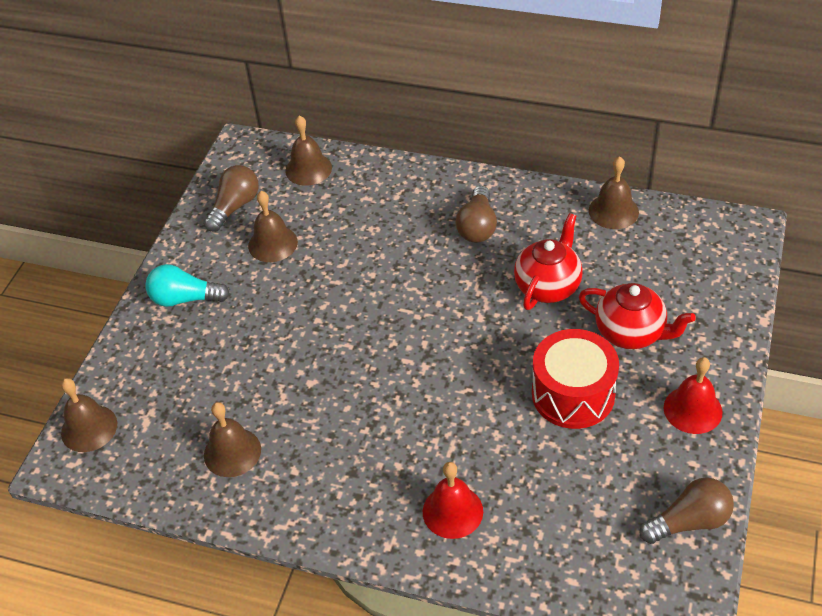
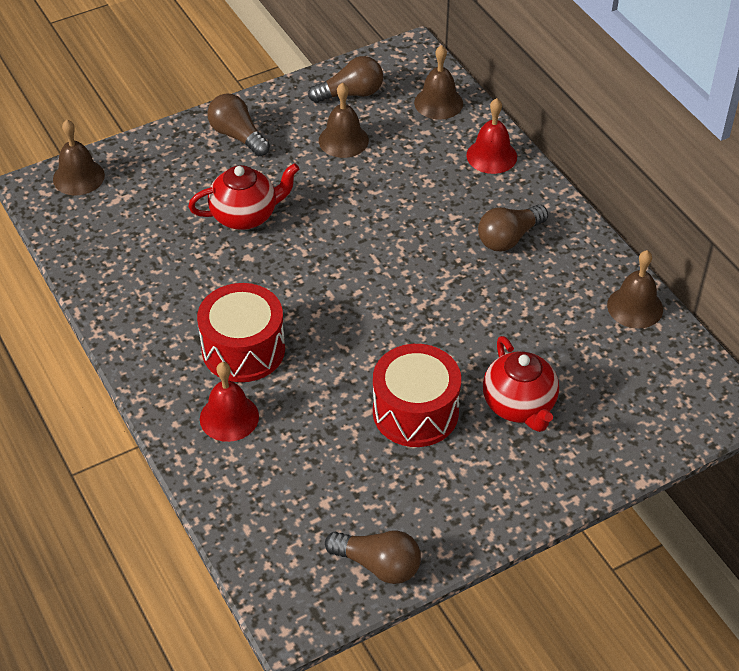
camera: 40 degrees right, 0 degrees up
(185, 299) = (237, 136): turquoise light bulb -> brown light bulb
(232, 452) = (142, 262): brown bell -> none
(397, 452) = (243, 349): none -> red drum
(548, 286) = (503, 322): red teapot -> red teapot (245, 215)
(692, 409) = (489, 496): red bell -> red bell (491, 156)

